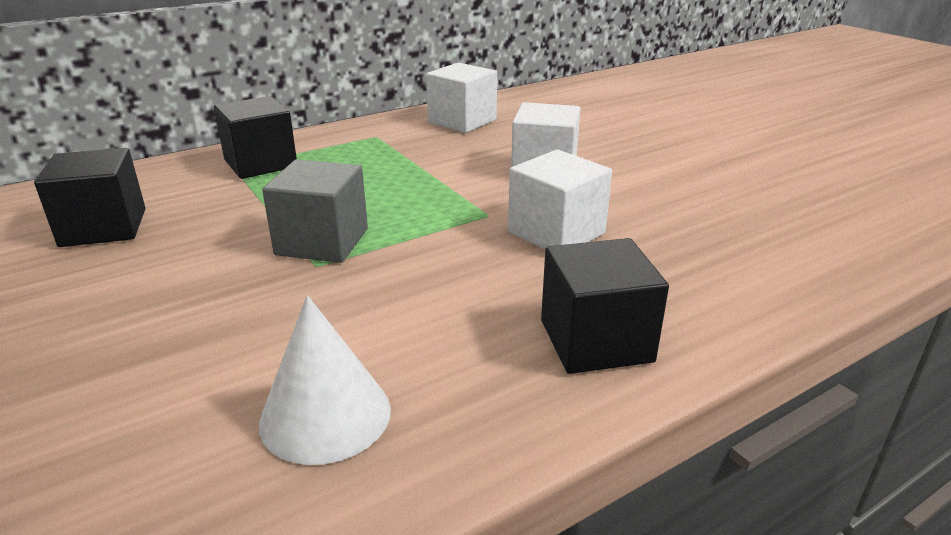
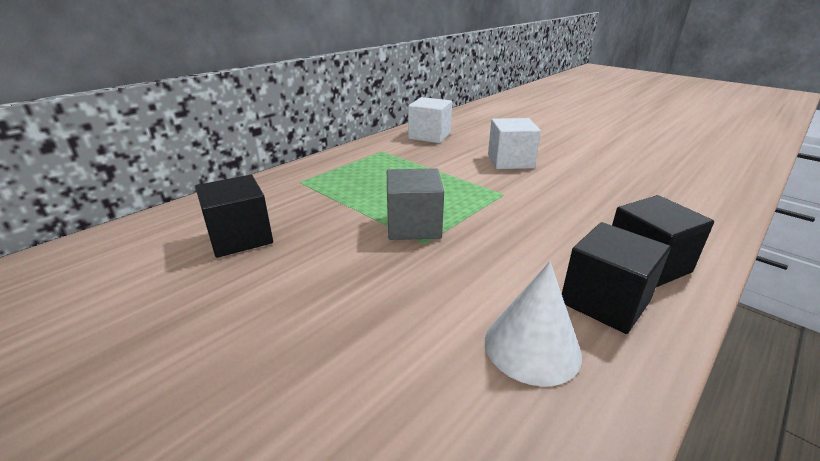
camera: 15 degrees left, 0 degrees up
(260, 163) = (318, 177): black cube -> black cube (605, 301)
(556, 233) = (556, 200): white cube -> none

